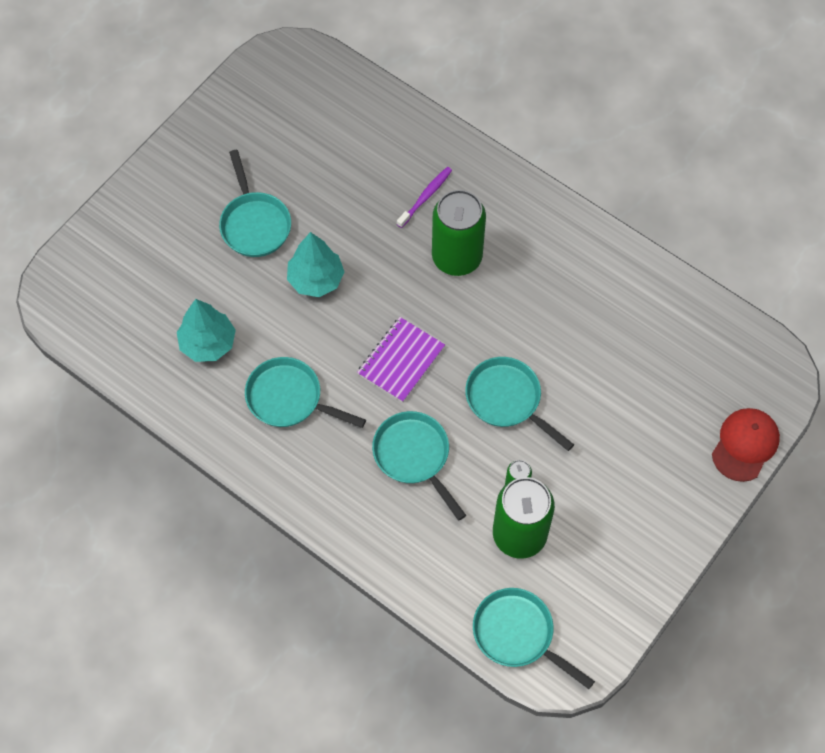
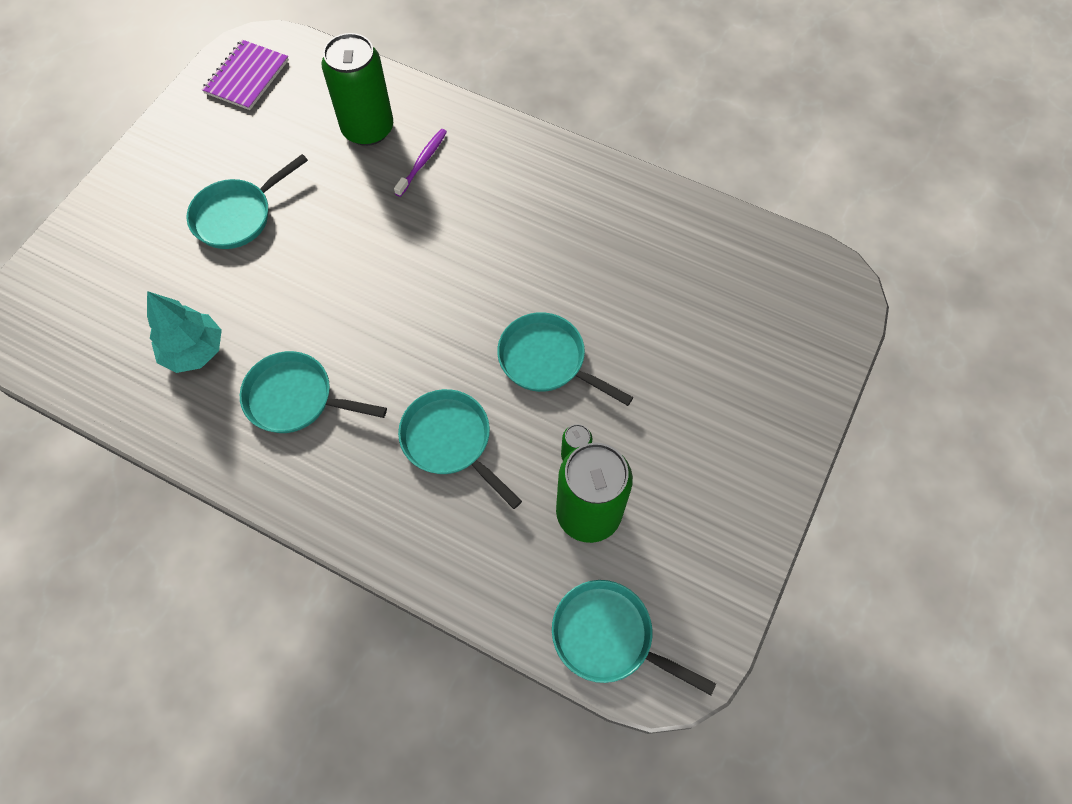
camera: 10 degrees left, 0 degrees up
(254, 224) = (237, 216): turquoise pan -> turquoise pan turned 75 degrees clockwise
(316, 279) = (312, 263): turquoise tree -> none
(401, 360) = (420, 336): purple notebook -> purple notebook (247, 77)
(457, 257) = (466, 218): green can -> green can (368, 129)
(745, 445) = (821, 368): red cap -> none

